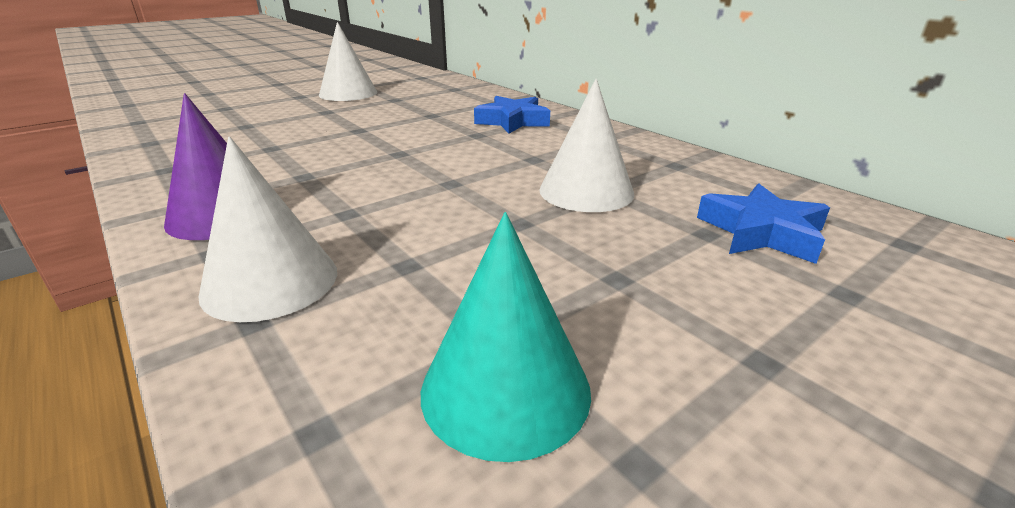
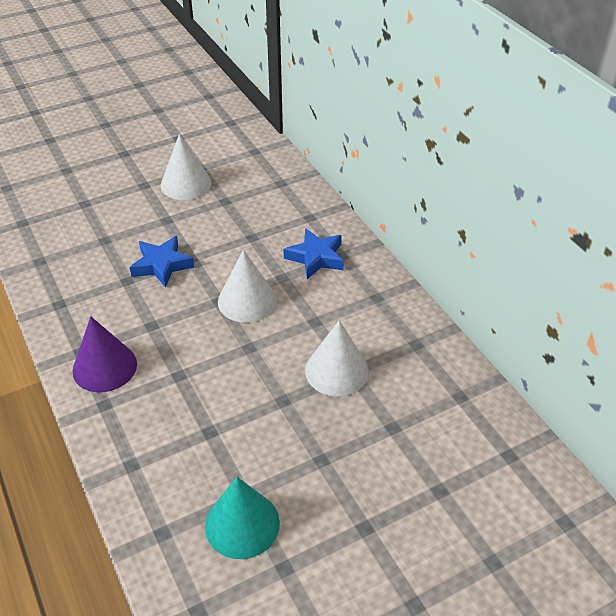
camera: 10 degrees right, 15 degrees up
(270, 282) = (137, 435): white cone -> white cone (247, 301)
(761, 232) = (427, 432): blue star -> blue star (162, 265)

